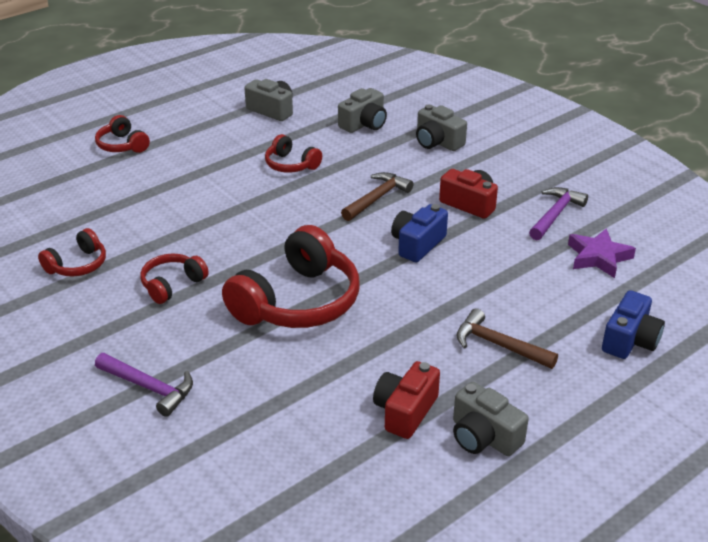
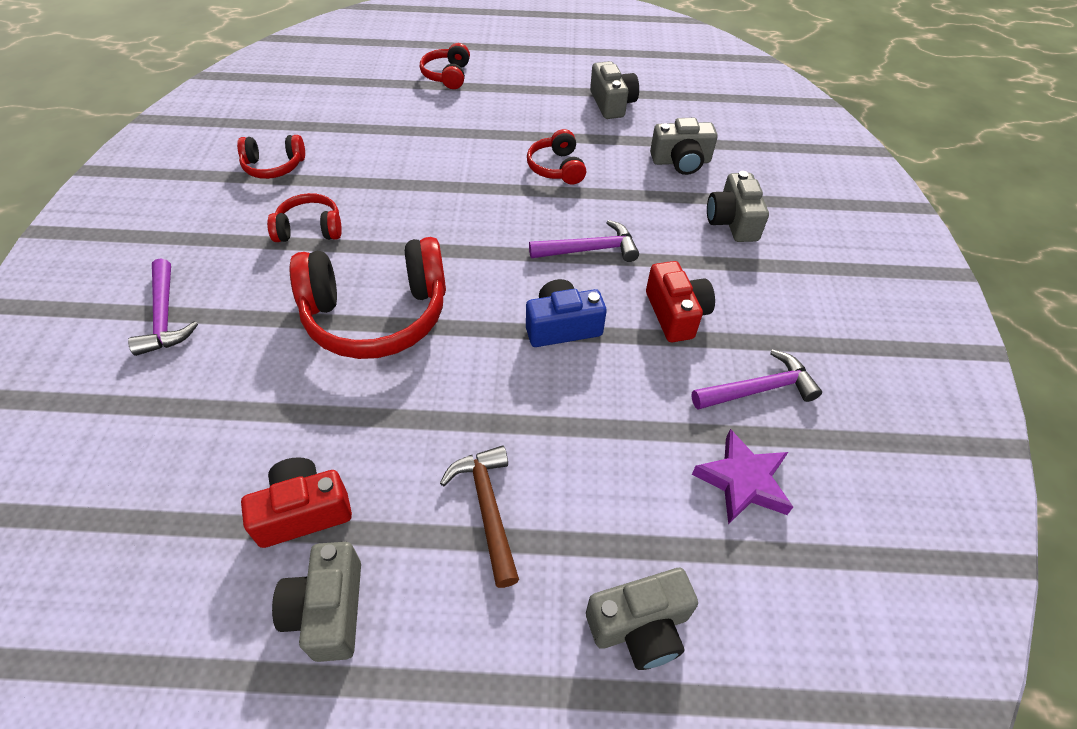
camera: 40 degrees right, 15 degrees up
(377, 198) = (589, 250): brown hammer -> purple hammer
(630, 340) = (640, 626): blue camera -> grey camera

